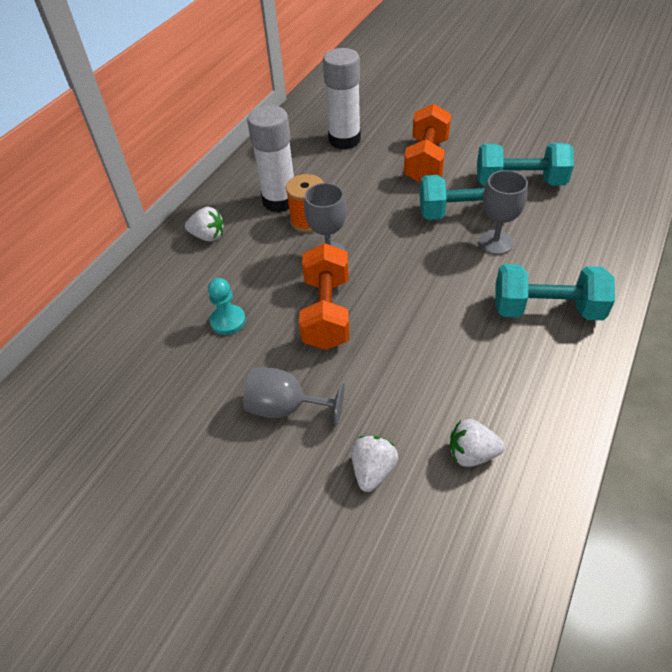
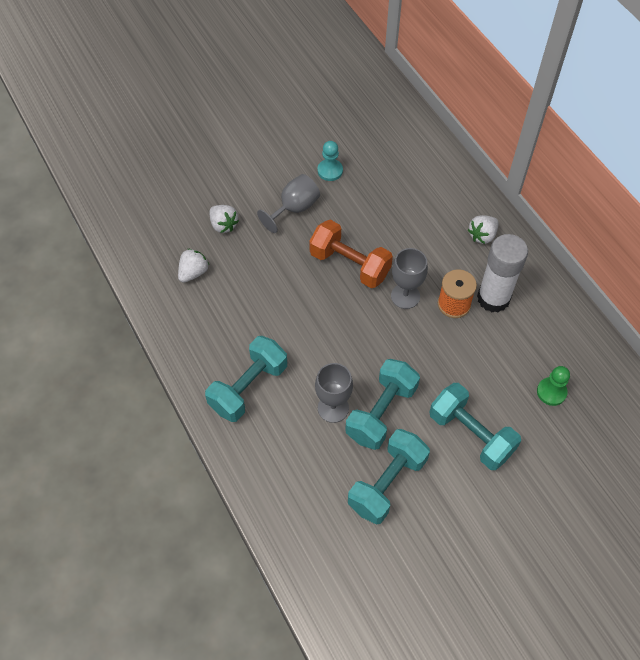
camera: 120 degrees right, 10 degrees up
(228, 321) = (385, 211): turquoise pawn -> turquoise pawn (330, 171)
(344, 140) = (551, 392): white glue stick -> green pawn
(426, 161) = (470, 434): orange dumbbell -> turquoise dumbbell

